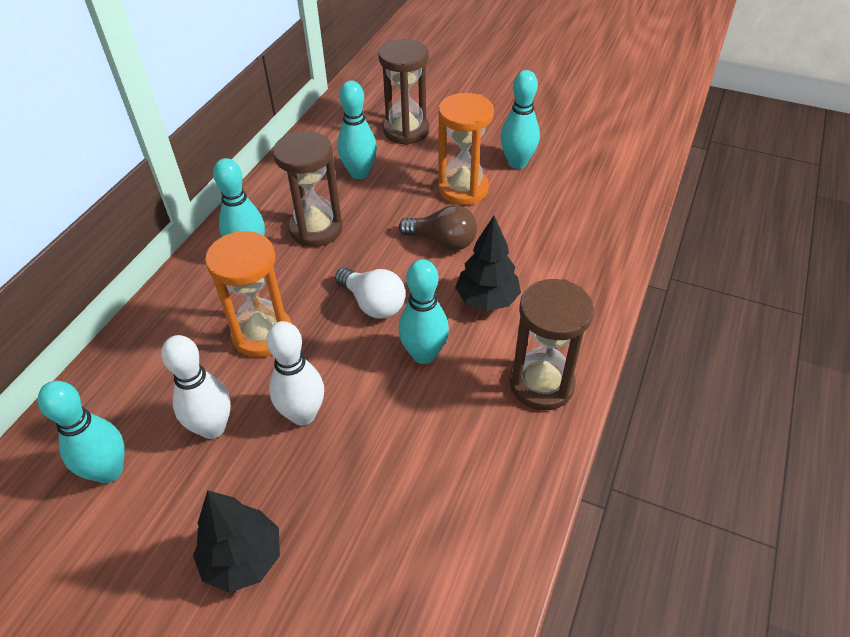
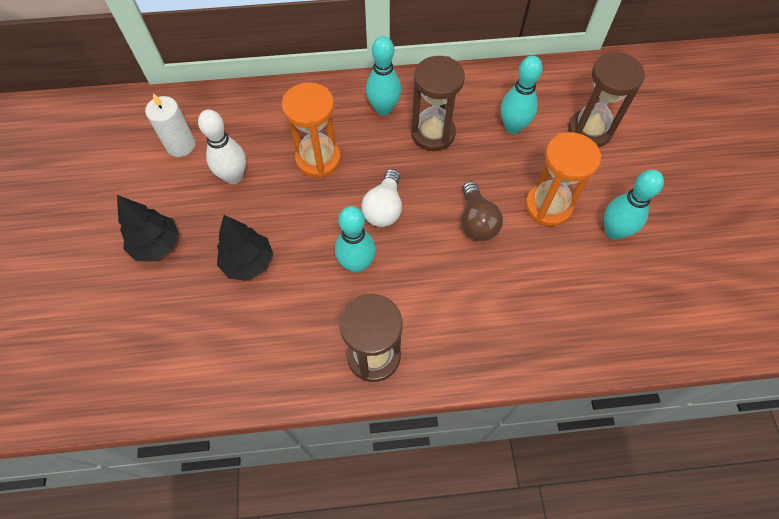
camera: 60 degrees right, 15 degrees up
(109, 471) = (181, 145): turquoise bowling pin -> white candle
(303, 414) = (268, 219): white bowling pin -> none
(487, 300) = (435, 281): black tree -> black tree (248, 263)

